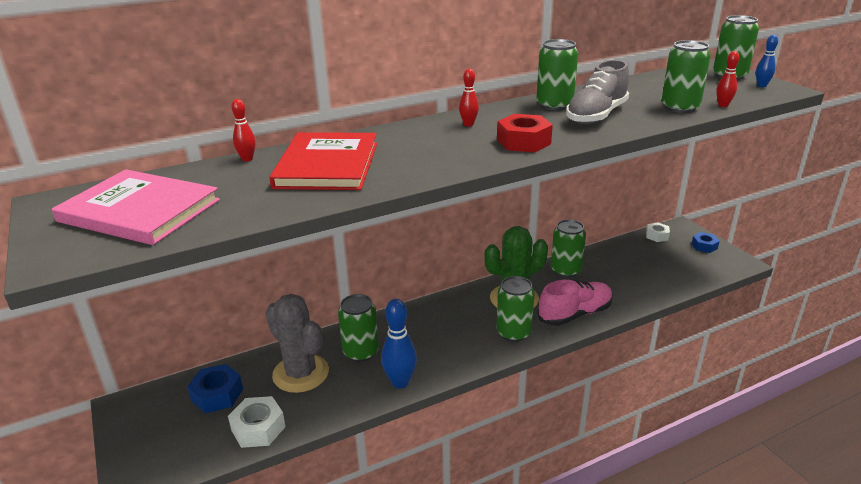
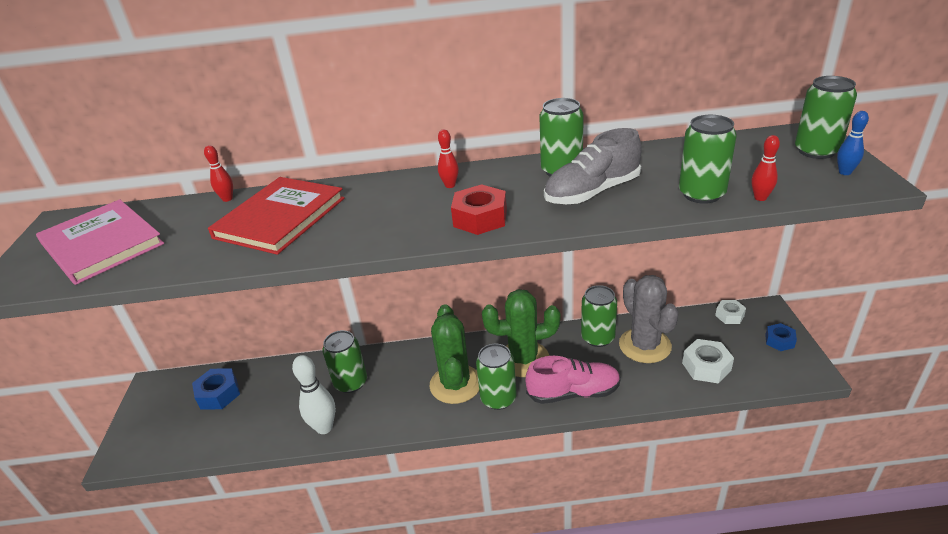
camera: 25 degrees right, 5 degrees up
(258, 428) = (228, 436): white nut -> white nut (706, 366)
(301, 373) = (291, 391): grey cactus -> grey cactus (645, 345)
(361, 394) = (324, 427): none -> white bowling pin
(400, 382) = (363, 424): blue bowling pin -> none
(466, 330) = (455, 384): none -> green cactus

